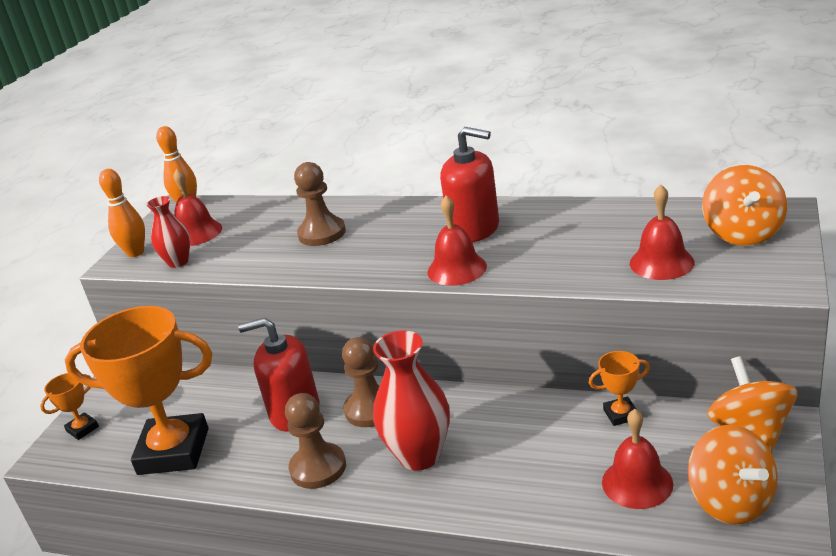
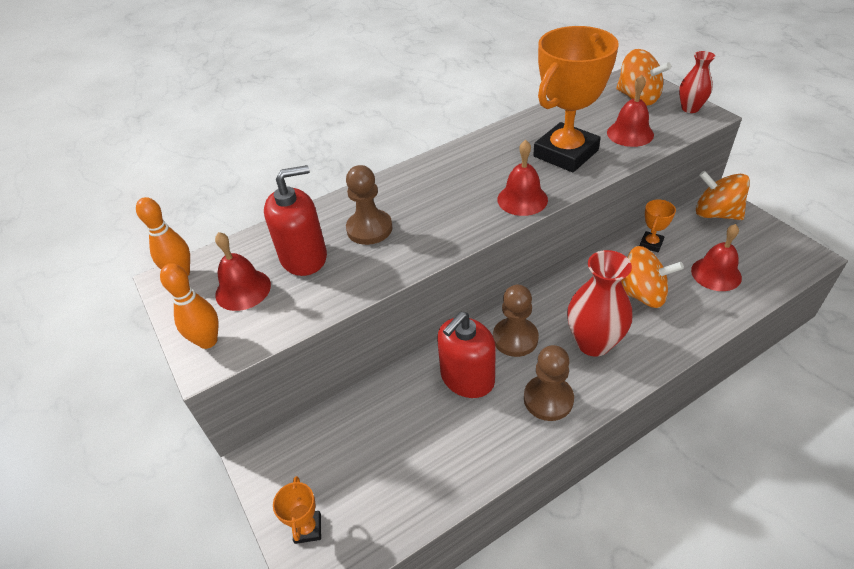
camera: 50 degrees left, 15 degrees up
(173, 451) = (424, 475): orange trophy -> orange trophy (565, 153)
(178, 262) = (275, 322): red vase -> red vase (690, 108)
(474, 229) = (482, 168): red soap dispenser -> red soap dispenser (304, 257)
(731, 501) = (763, 253): orange spinning top -> orange spinning top (642, 294)

